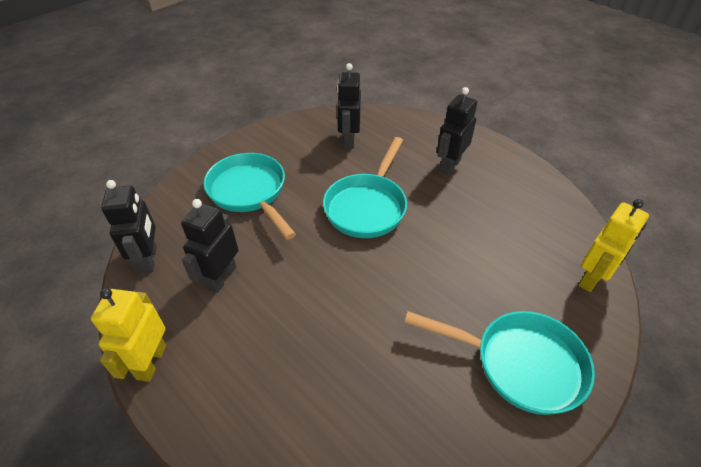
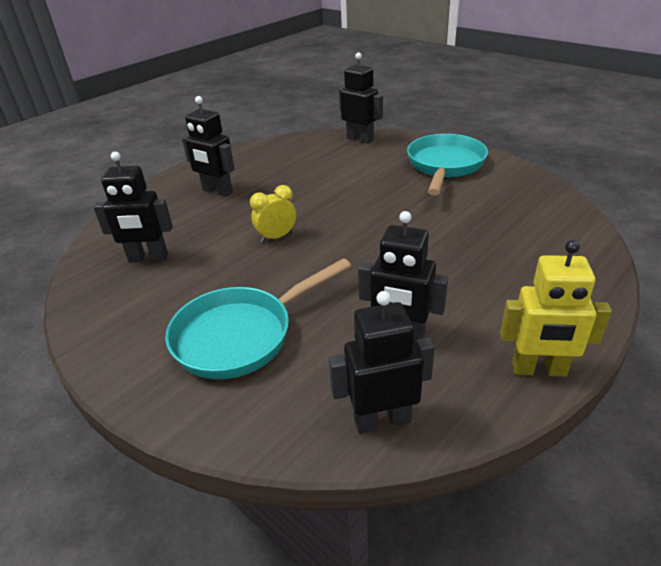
camera: 90 degrees left, 10 degrees down
(367, 206) = (276, 237): turquoise pan -> yellow clock
(591, 278) = (360, 139): yellow robot -> black robot

